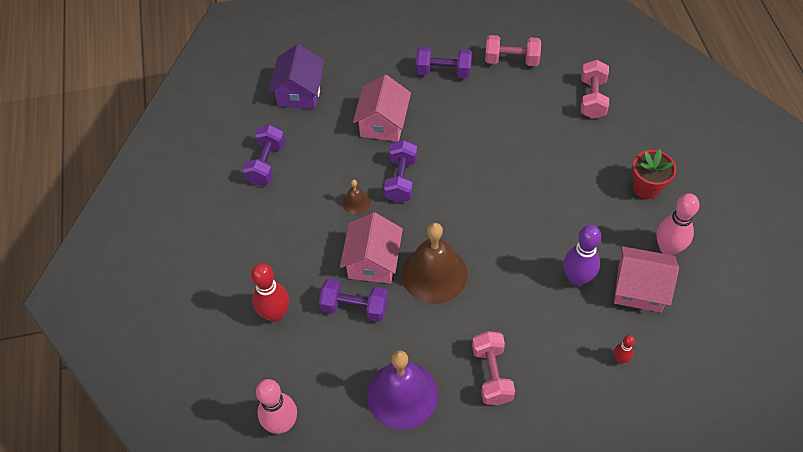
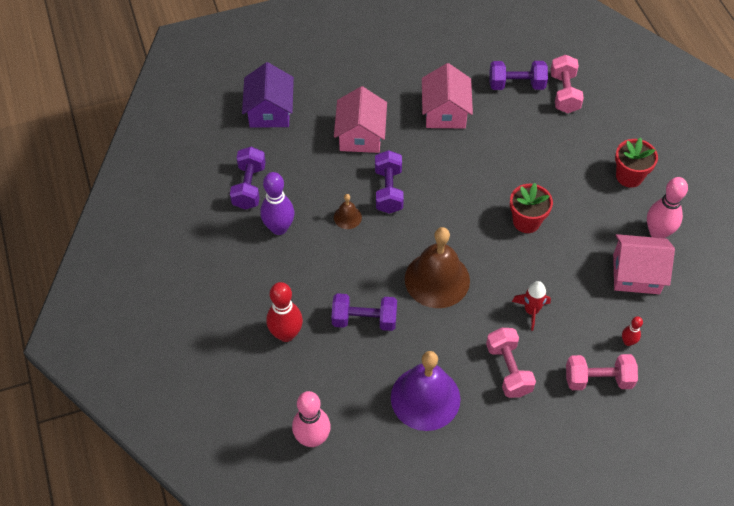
camera: 10 degrees left, 0 degrees up
(373, 261) = (374, 273): pink house -> pink house (445, 112)
(443, 71) = (412, 78): purple dumbbell -> purple dumbbell (516, 85)
(511, 60) = (478, 61): pink dumbbell -> pink dumbbell (598, 379)
(525, 316) = (531, 311): none -> red rocket
(534, 224) = (526, 221): none -> red flower pot
(577, 278) = (576, 270): purple bowling pin -> purple bowling pin (279, 228)

